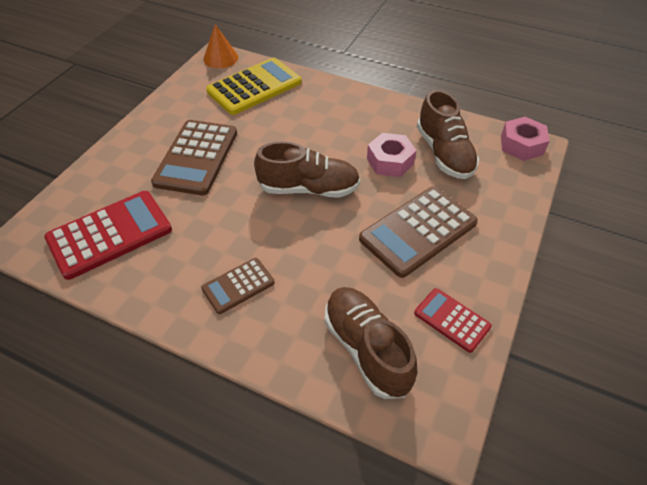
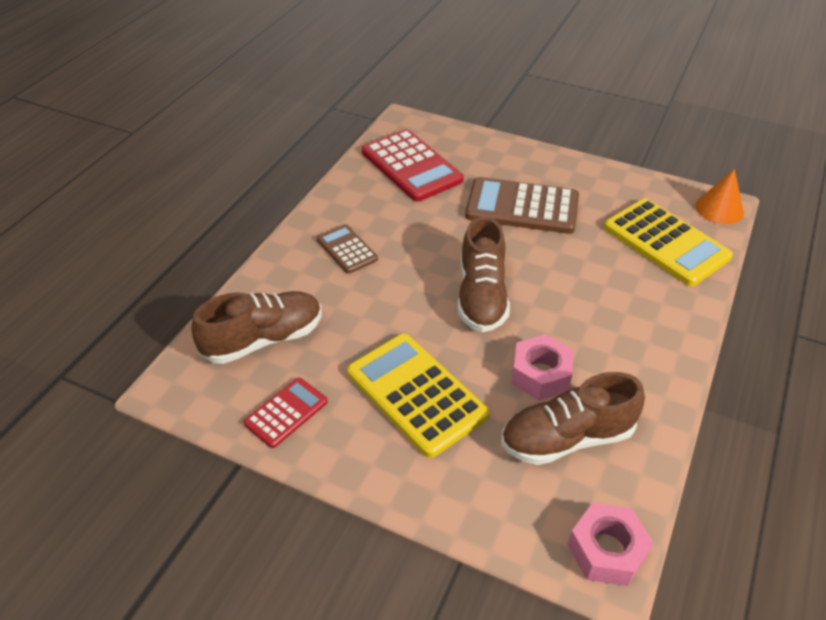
camera: 90 degrees right, 5 degrees down
(418, 231) = (416, 394): brown calculator -> yellow calculator

